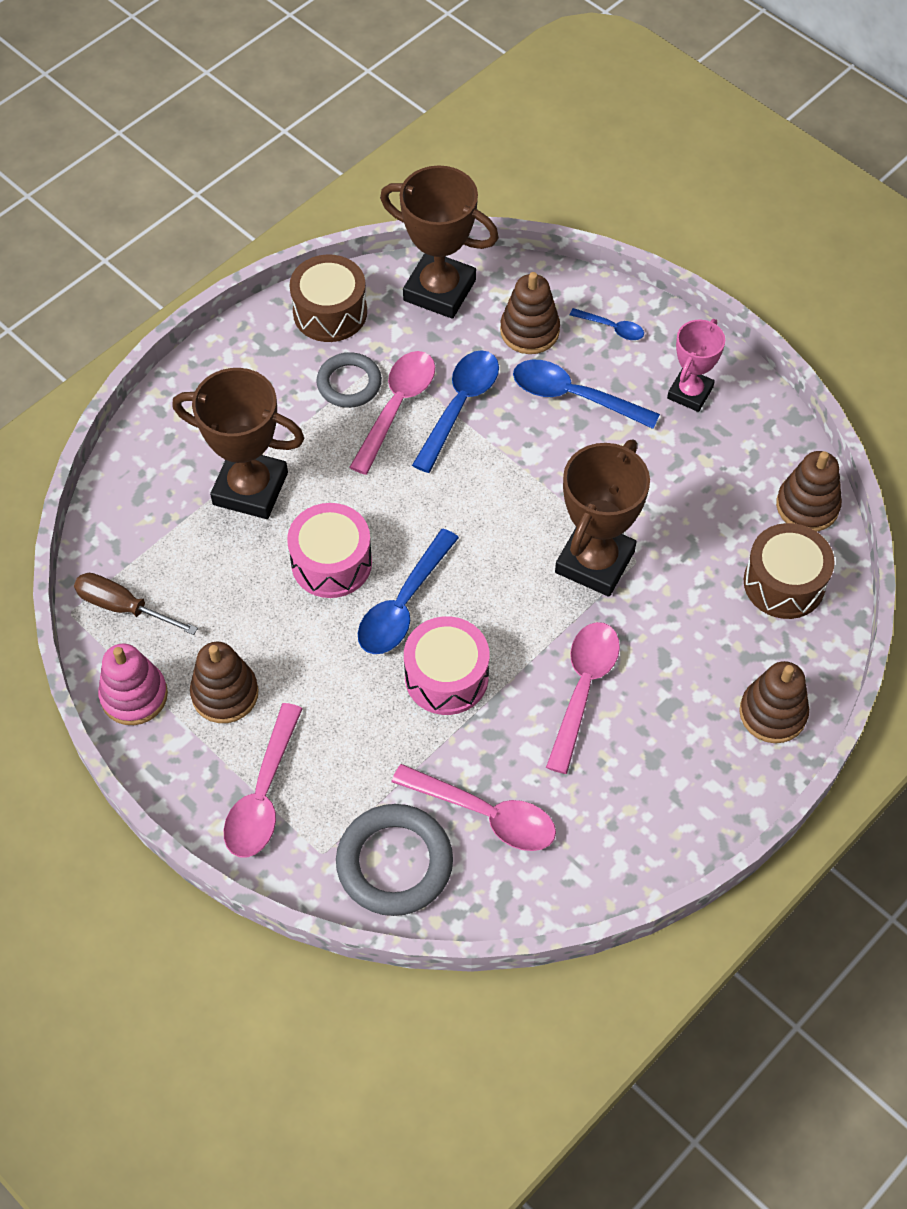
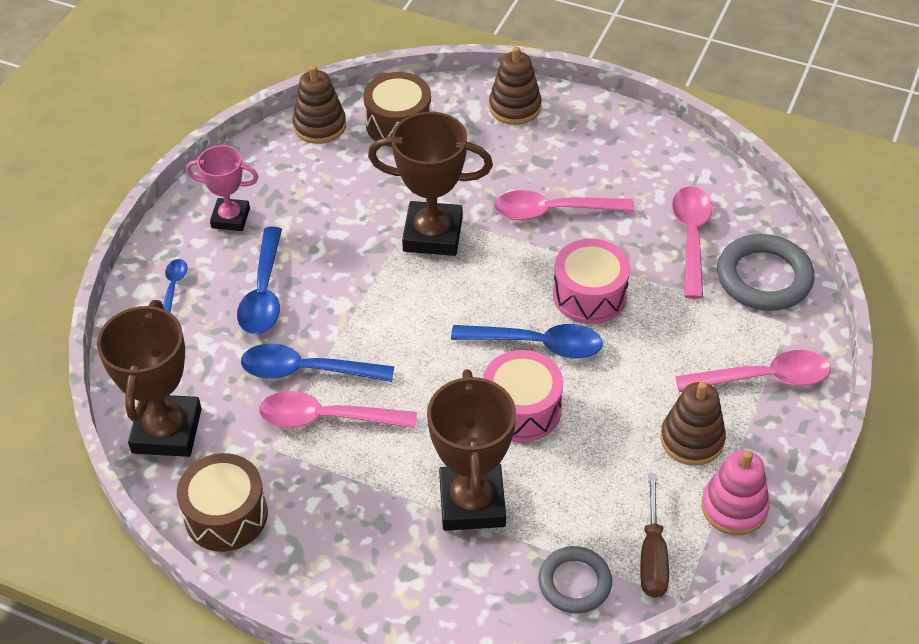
camera: 110 degrees left, 10 degrees down
(349, 383) = (313, 466): grey ring -> grey ring (574, 583)
(529, 331) = (197, 345): brown stacking toy -> none

